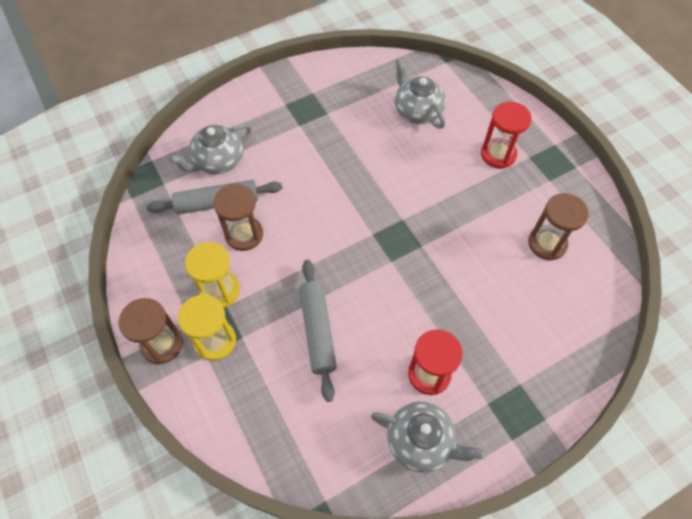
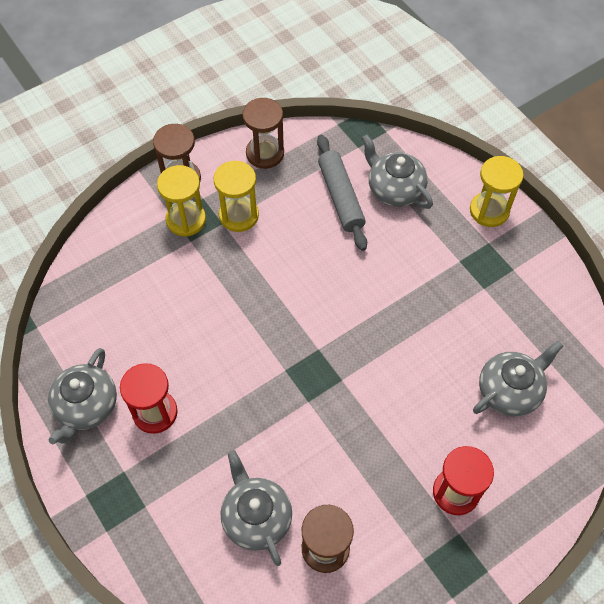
camera: 85 degrees right, 0 degrees up
(244, 234) = (304, 226): brown hourglass -> brown hourglass (265, 153)
(254, 99) = (489, 211): none -> yellow hourglass
(318, 331) = (199, 305): grey rolling pin -> none
(525, 292) = (256, 517): none -> grey teapot

